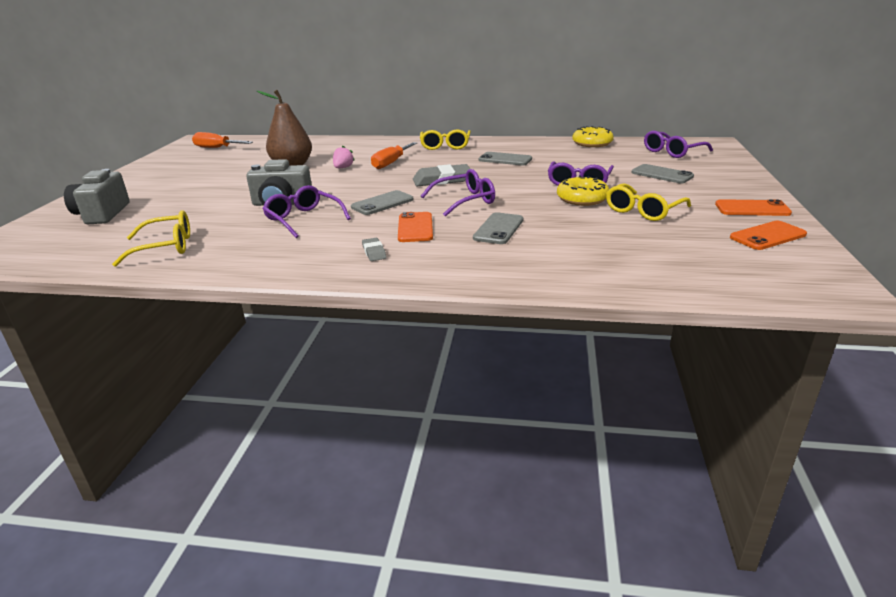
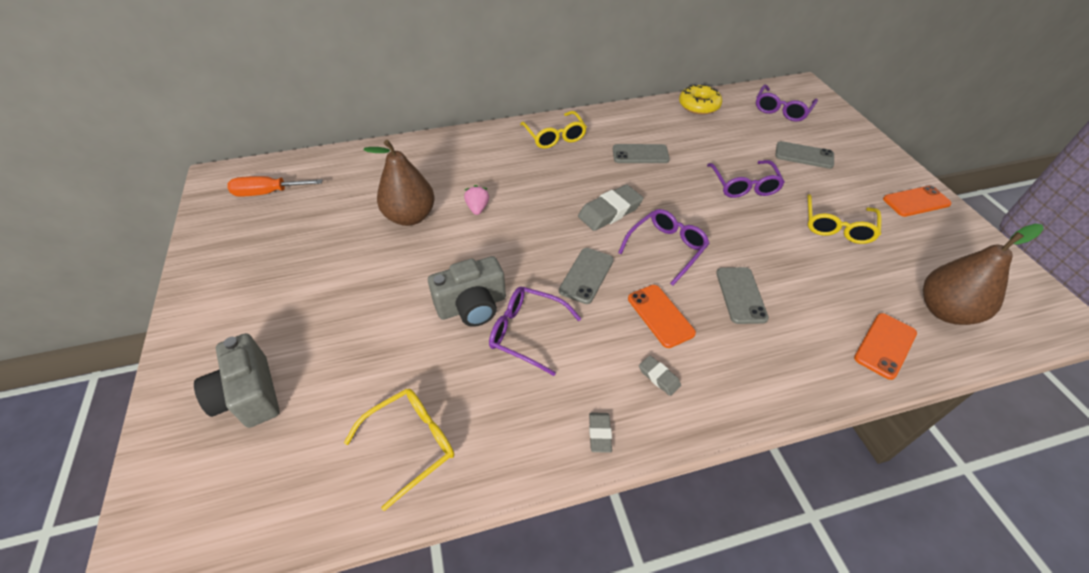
camera: 25 degrees left, 20 degrees up
(294, 266) = (600, 433): none -> grey eraser
(391, 163) = (525, 186): orange screwdriver -> none
(582, 199) = (771, 217): yellow donut -> none
(697, 266) = (945, 311): none -> brown pear
(767, 236) = (958, 245): orange phone -> orange phone (885, 345)

